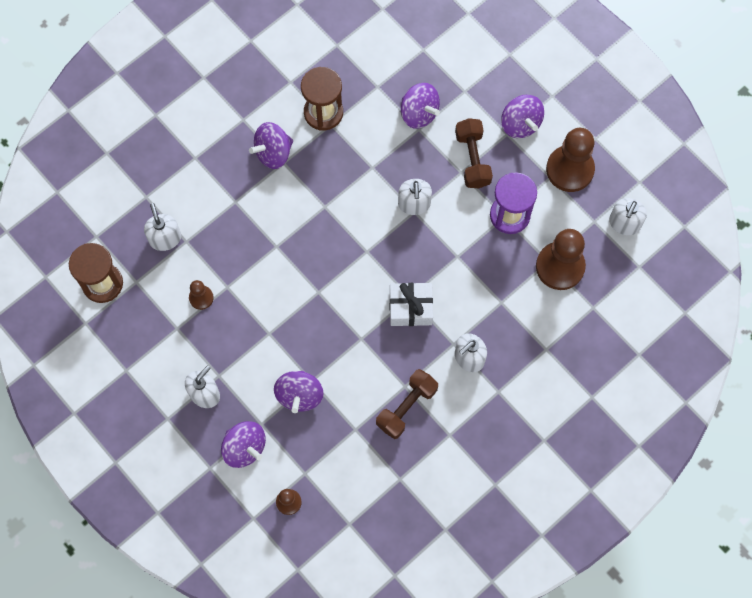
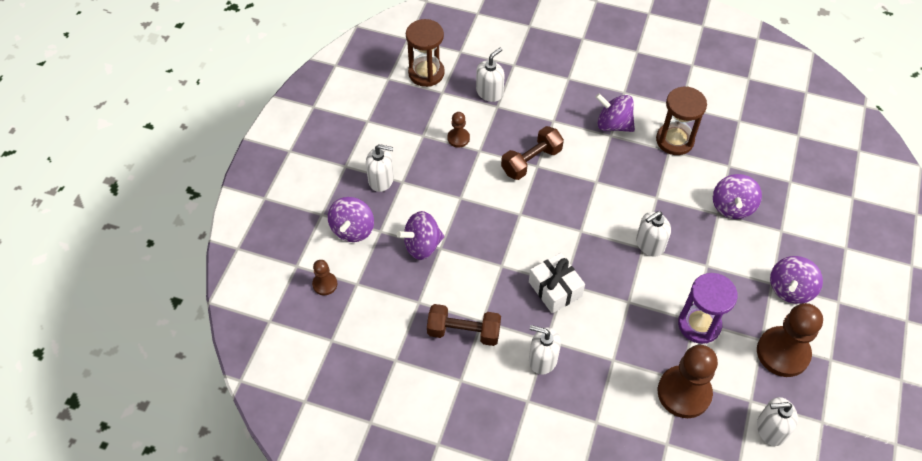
camera: 60 degrees right, 15 degrees down
(472, 159) = (726, 268): brown dumbbell -> brown dumbbell (531, 161)

